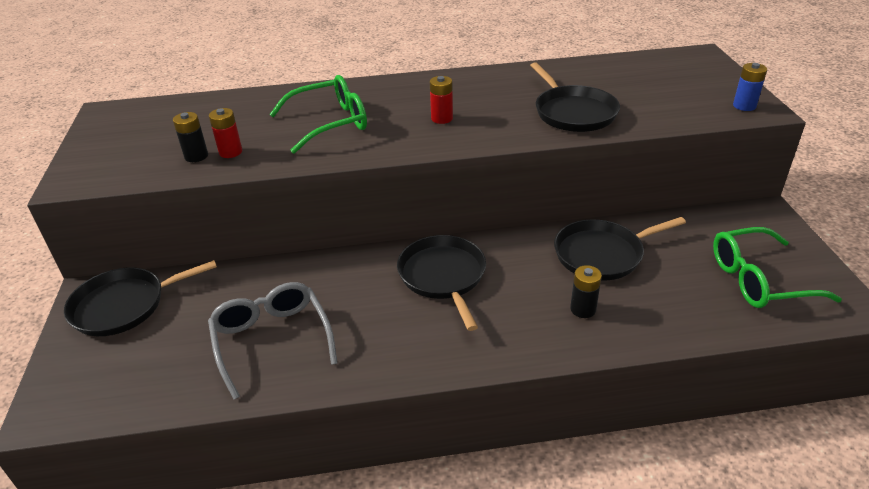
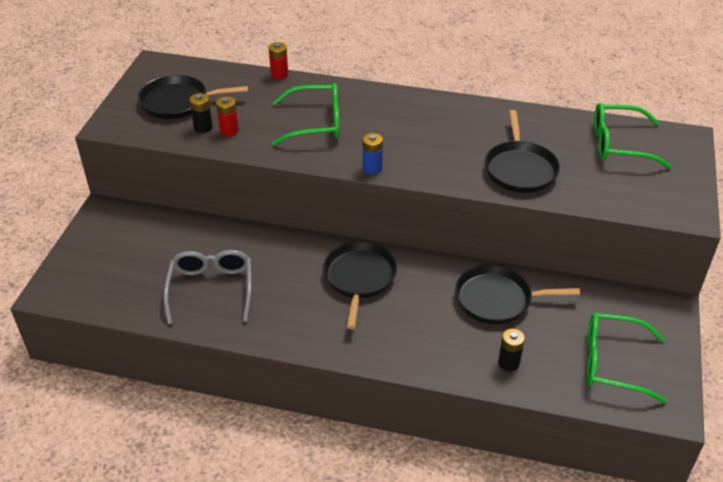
camera: 20 degrees right, 5 degrees up
(124, 305) = (123, 229): black pan -> black pan (178, 102)
(442, 118) = (407, 144): red battery -> red battery (279, 75)
(583, 309) = (450, 340): black battery -> black battery (508, 363)
(647, 72) = (619, 144): none -> green glasses
(744, 106) = (677, 205): blue battery -> blue battery (372, 168)

